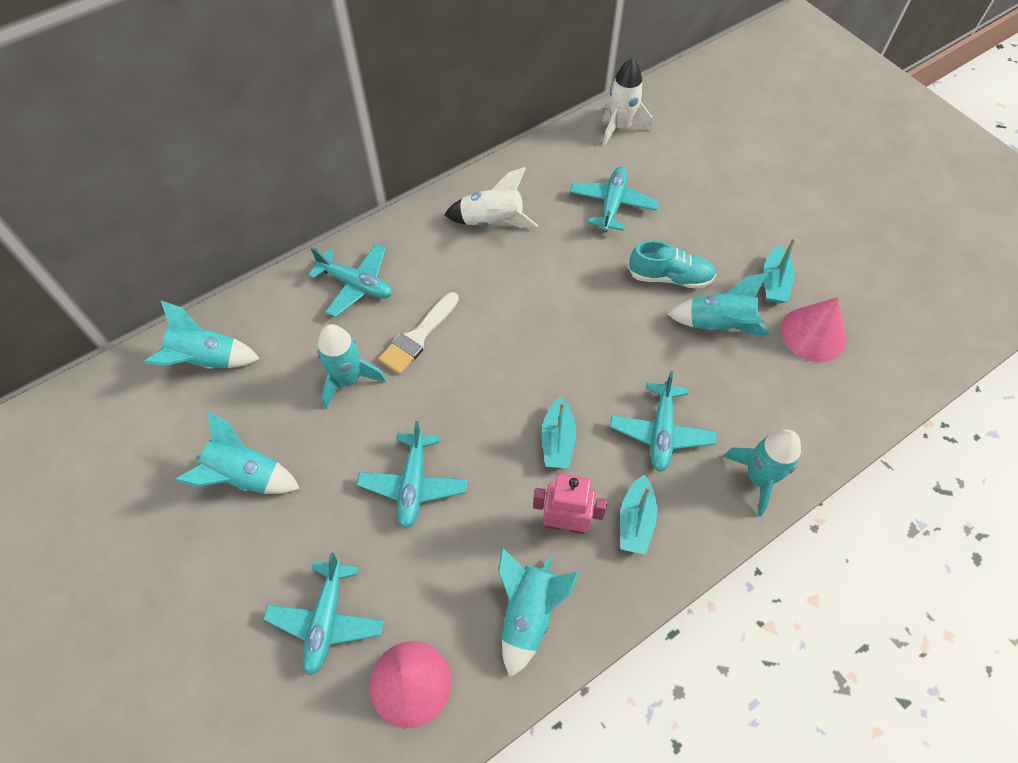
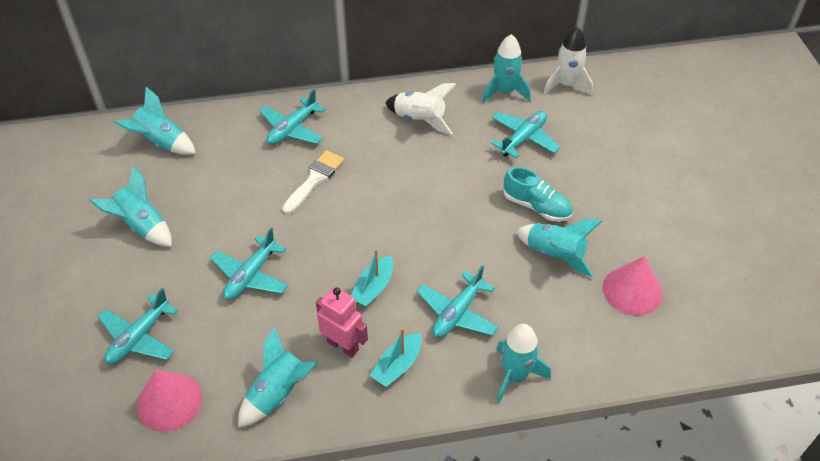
camera: 25 degrees right, 10 degrees down
(349, 379) = (248, 190): turquoise rocket -> turquoise rocket (504, 92)
(356, 284) = (292, 129): turquoise plane -> turquoise plane turned 75 degrees clockwise
(418, 337) = (315, 179): white brush -> white brush turned 150 degrees clockwise
(774, 282) = (623, 241): turquoise boat -> none

